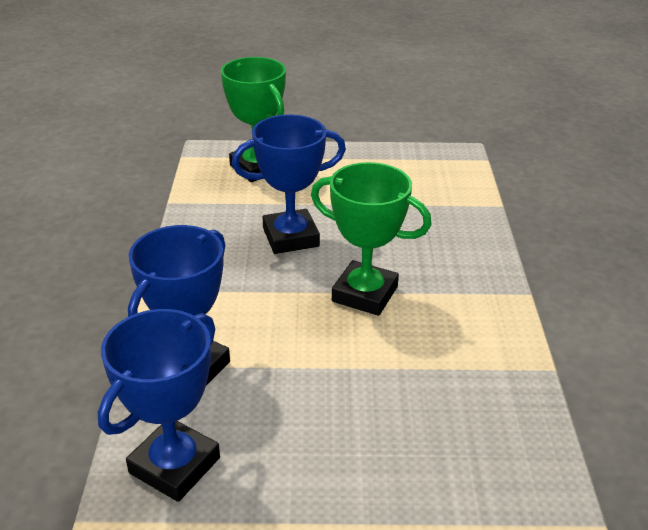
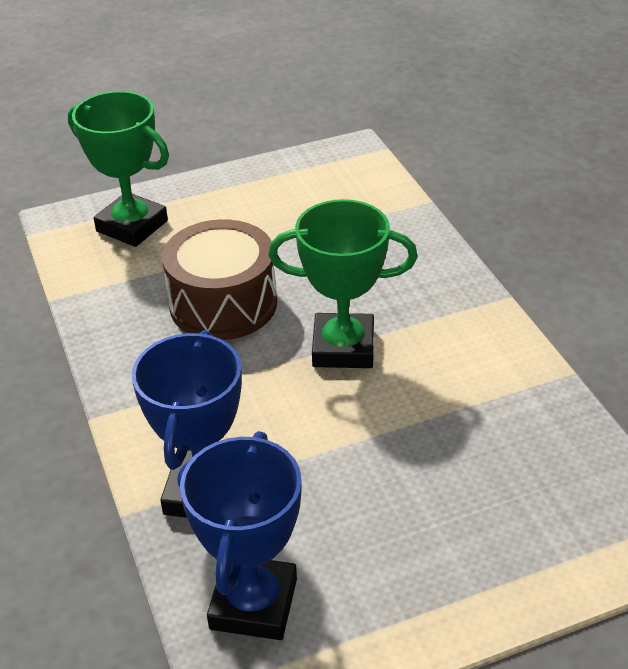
camera: 20 degrees left, 5 degrees up
(290, 237) = (223, 304): blue trophy -> brown drum

